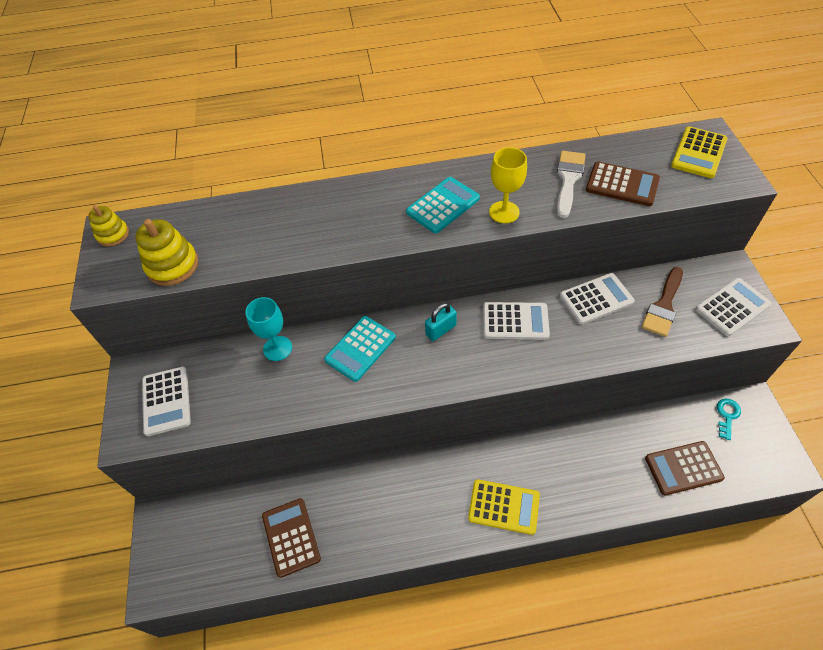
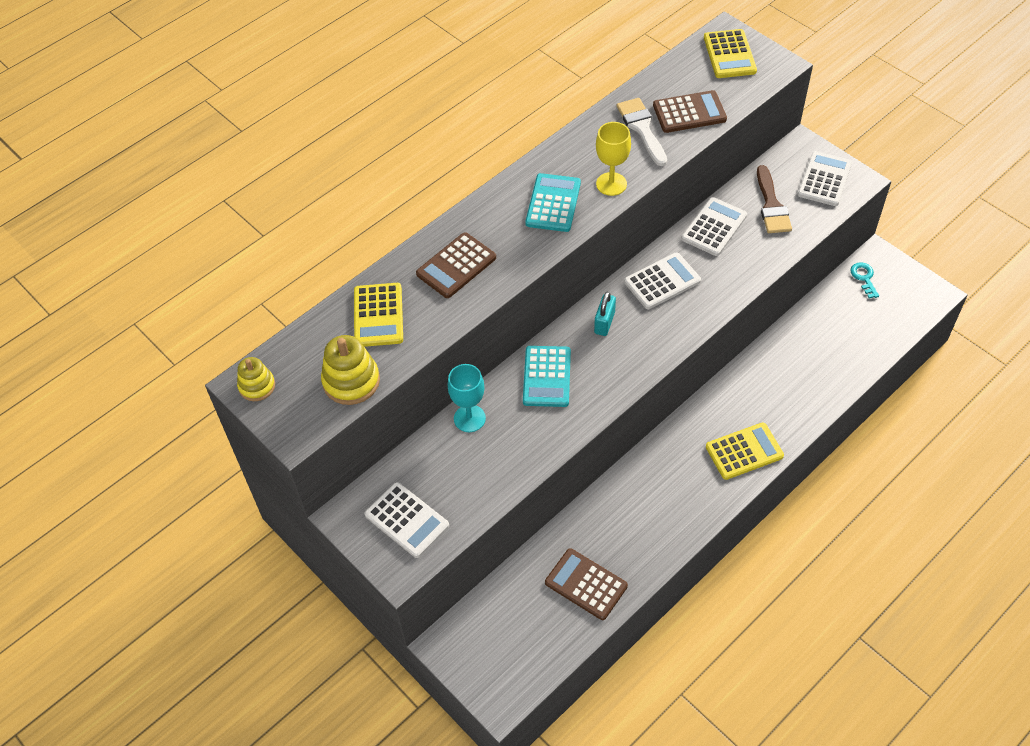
camera: 35 degrees left, 0 degrees up
(237, 226) = (378, 315): none -> yellow calculator
(683, 468) = (859, 339): brown calculator -> brown calculator (456, 266)

